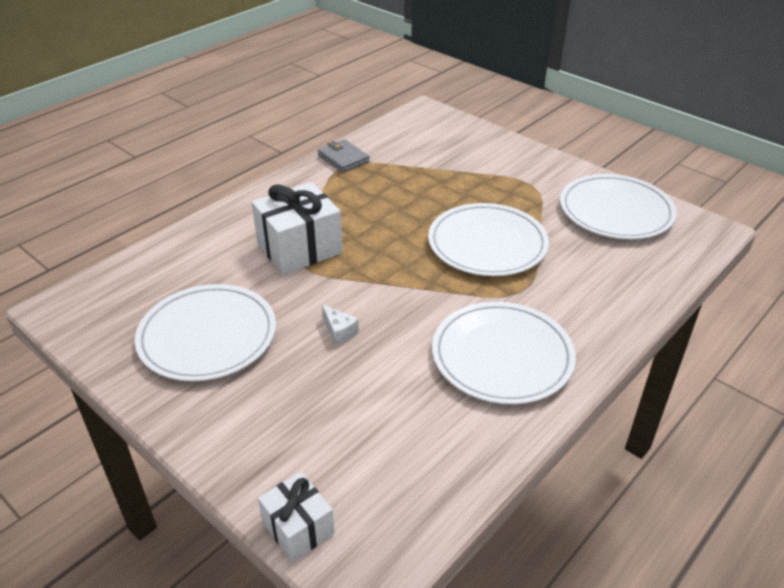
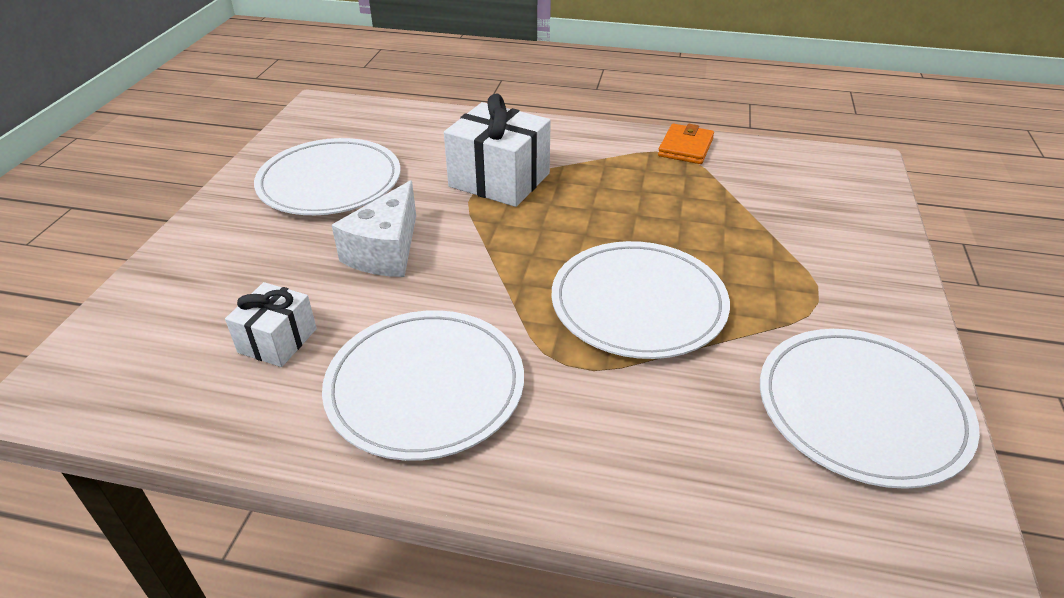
camera: 60 degrees right, 0 degrees up
(298, 528) = (100, 326): white gift -> white gift (277, 340)
(339, 332) = (386, 251): white cheese -> white cheese, size x2.04
(343, 159) = (685, 147): grey wallet -> orange wallet

